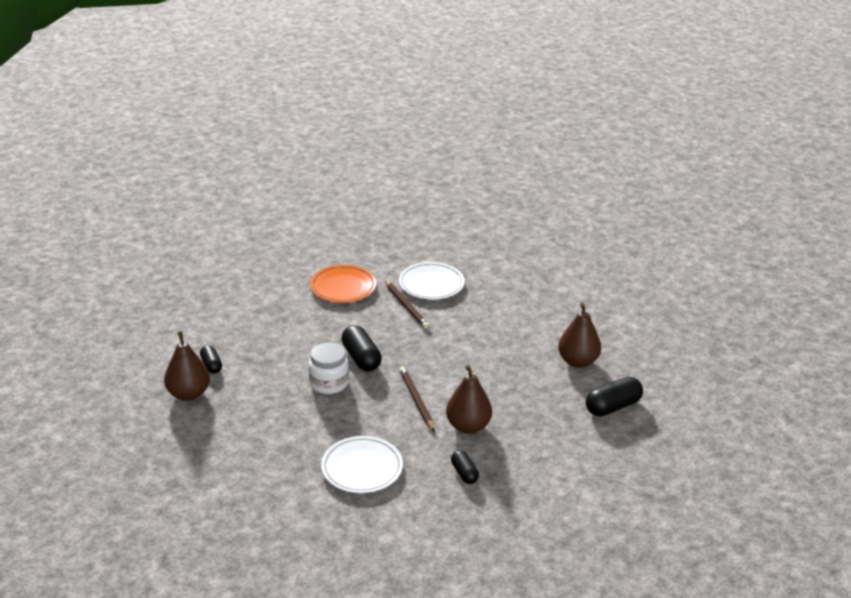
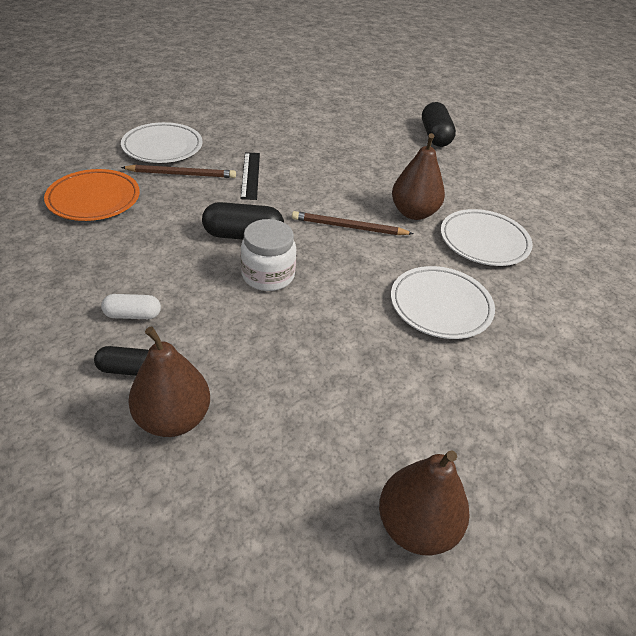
camera: 65 degrees left, 10 degrees up
(252, 348) = (133, 315): none -> white capsule
(437, 334) = (250, 175): none -> black ruler
(464, 473) = (484, 241): black capsule -> white plate
(577, 361) = (362, 126): brown pear -> brown pear (416, 526)

